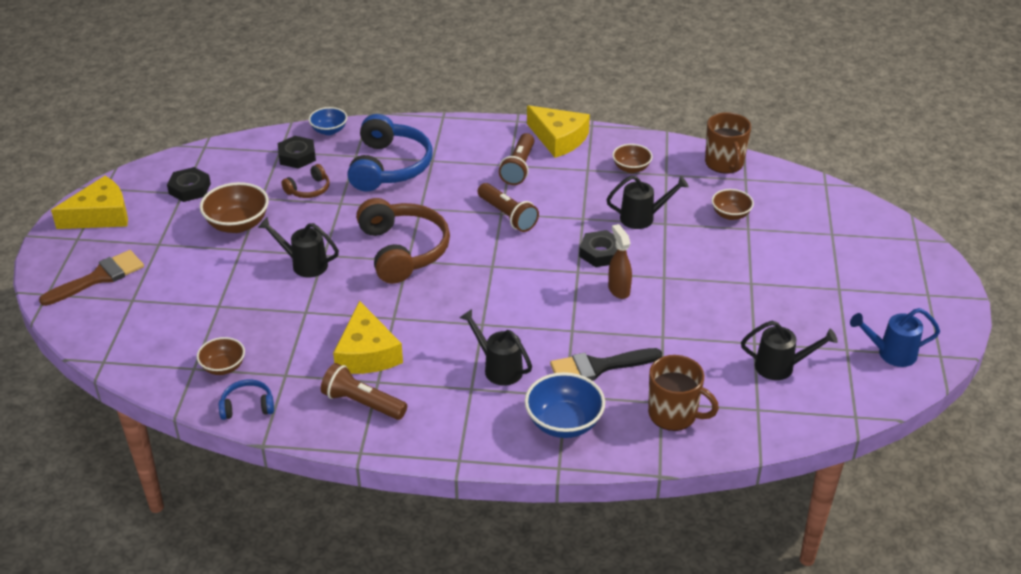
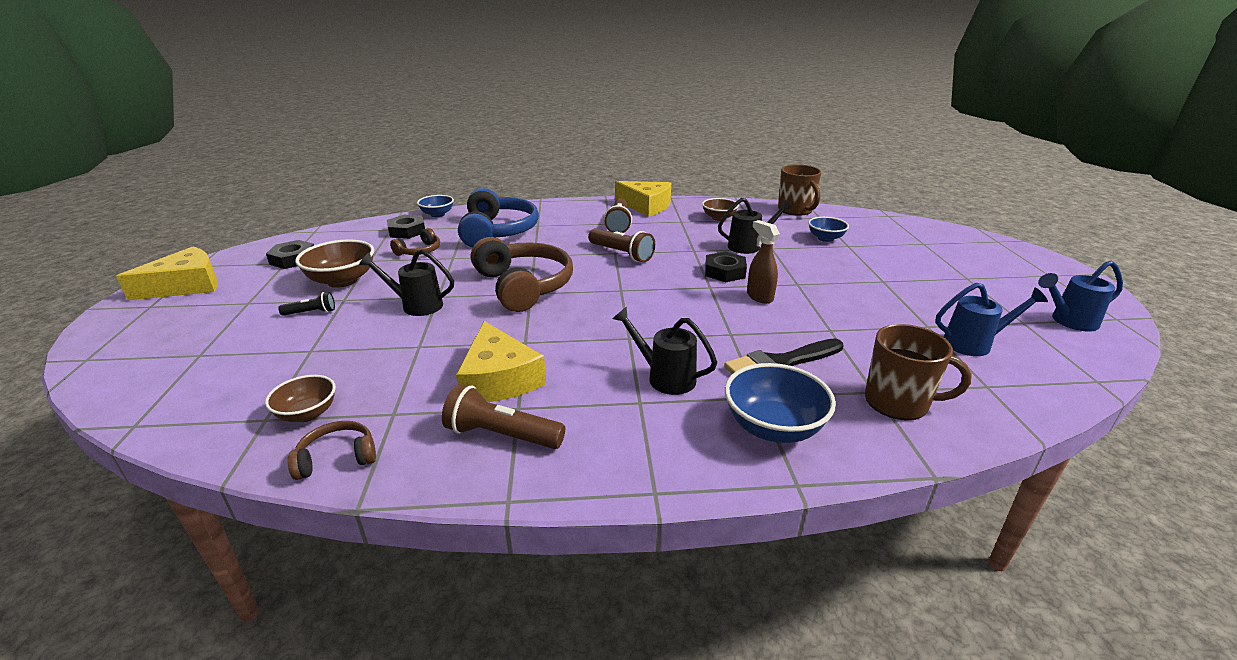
camera: 10 degrees left, 10 degrees down
(99, 277) = (163, 337): brown brush -> none
(214, 262) = (311, 312): none -> black flashlight
(247, 406) = (337, 458): blue headphones -> brown headphones
(730, 214) = (825, 238): brown bowl -> blue bowl
(780, 367) = (973, 344): black watering can -> blue watering can

